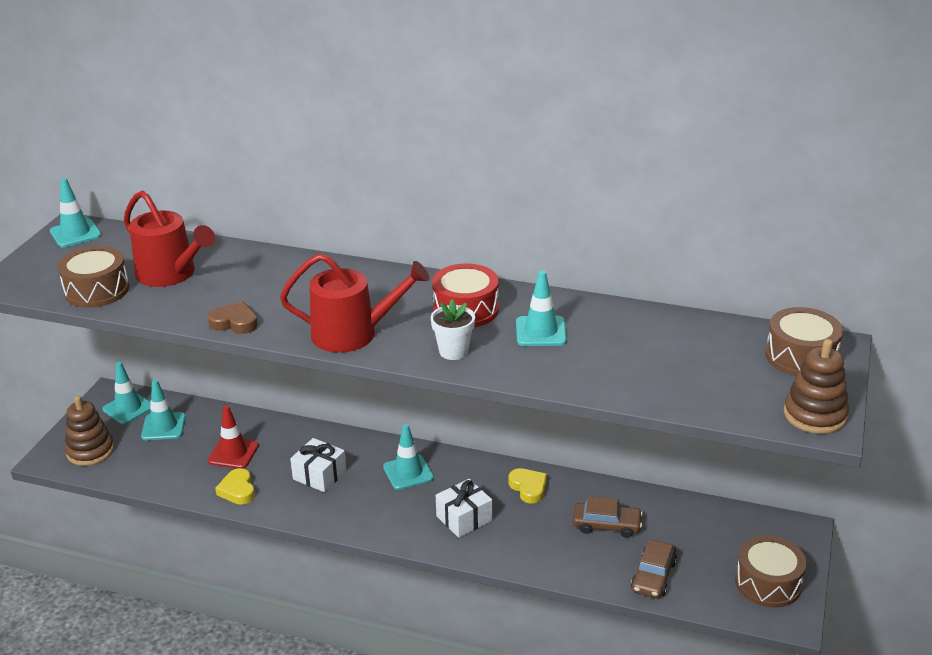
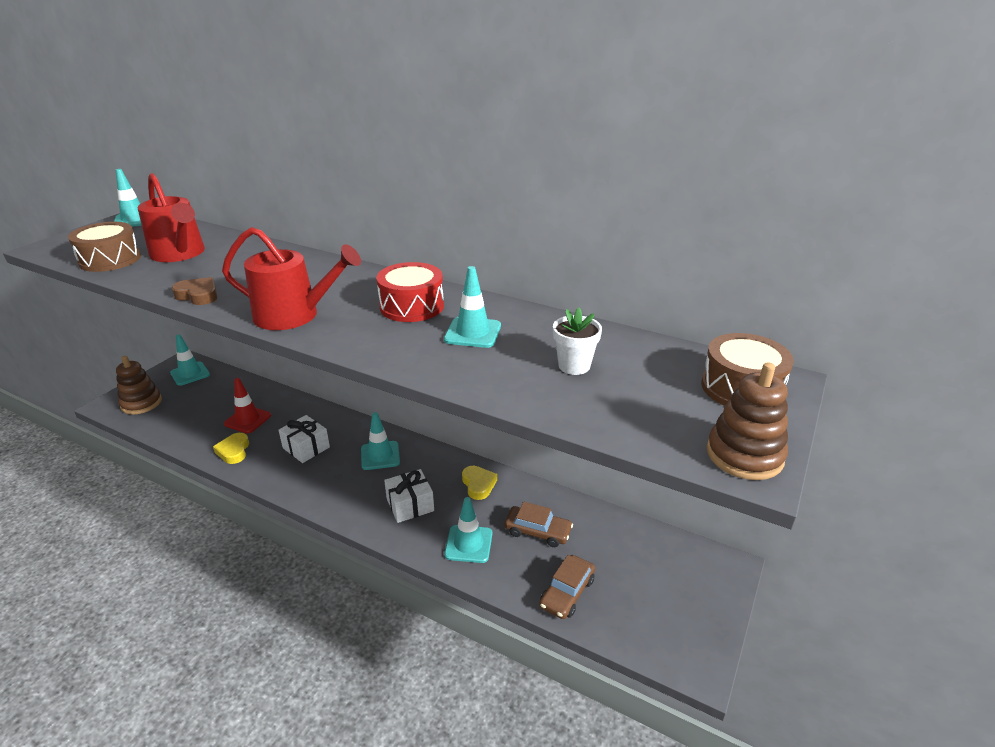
camera: 10 degrees right, 0 degrees up
(163, 427) = (207, 391): turquoise traffic cone -> turquoise traffic cone (468, 544)
(453, 351) = (377, 341): white flower pot -> white flower pot (574, 366)
(768, 583) = (683, 620): brown drum -> none

